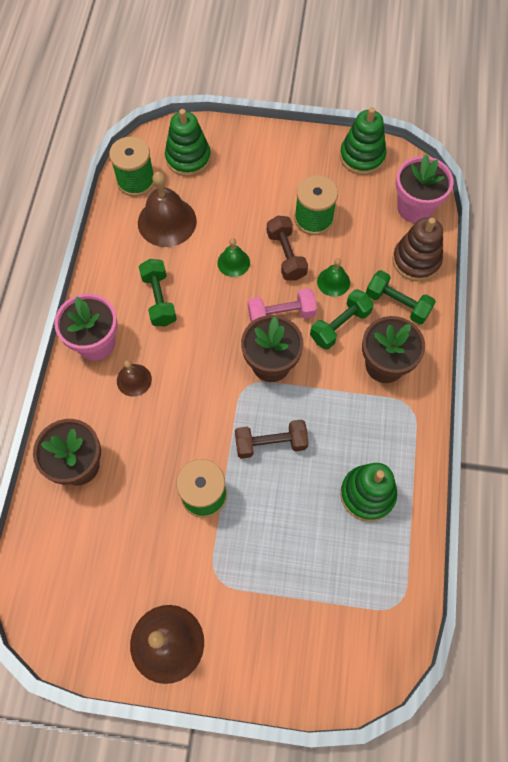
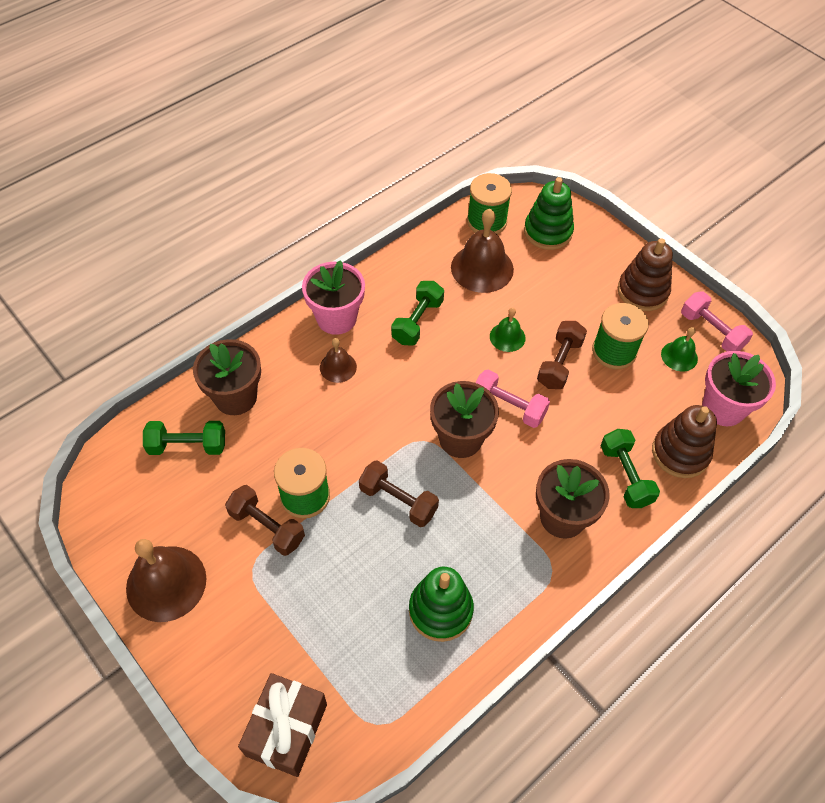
camera: 40 degrees right, 10 degrees down
(199, 540) = (267, 527): none -> brown dumbbell
(293, 159) = (642, 291): none -> brown stacking toy
(333, 282) = (582, 414): green bell -> green bell (679, 356)
(340, 325) = (553, 454): green dumbbell -> green dumbbell (187, 446)
(346, 661) = (286, 729): none -> brown gift
(362, 157) = (711, 331): green stacking toy -> pink dumbbell

